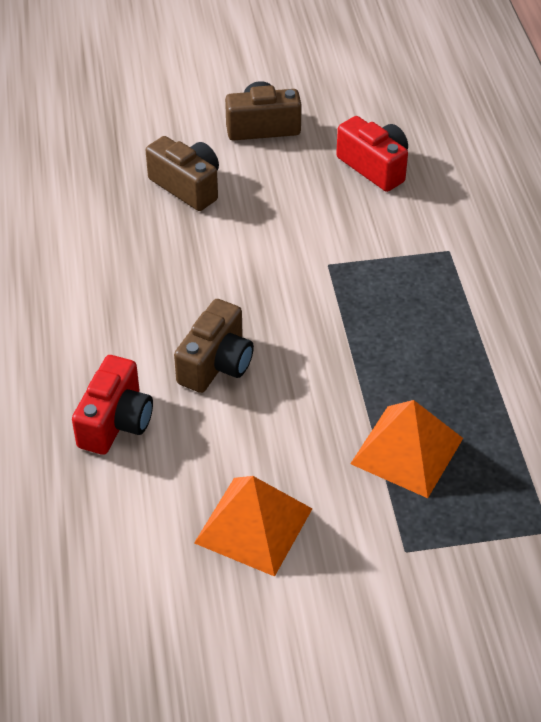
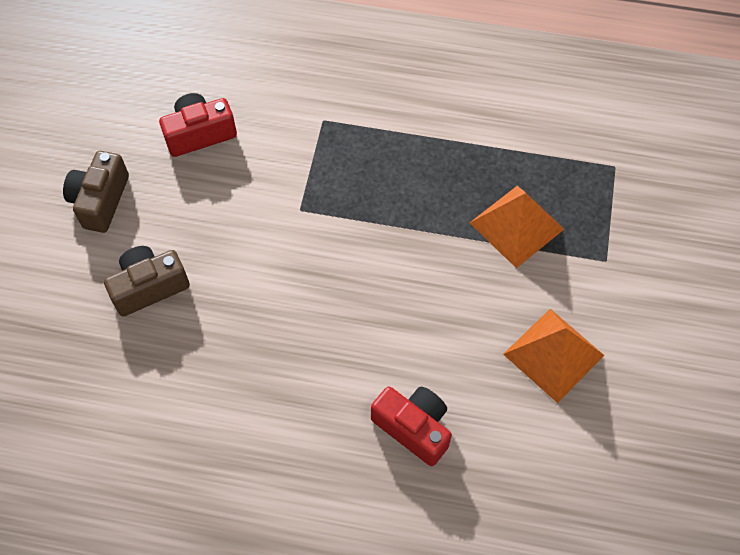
camera: 70 degrees left, 15 degrees up
(216, 364) = (378, 330): brown camera -> none

